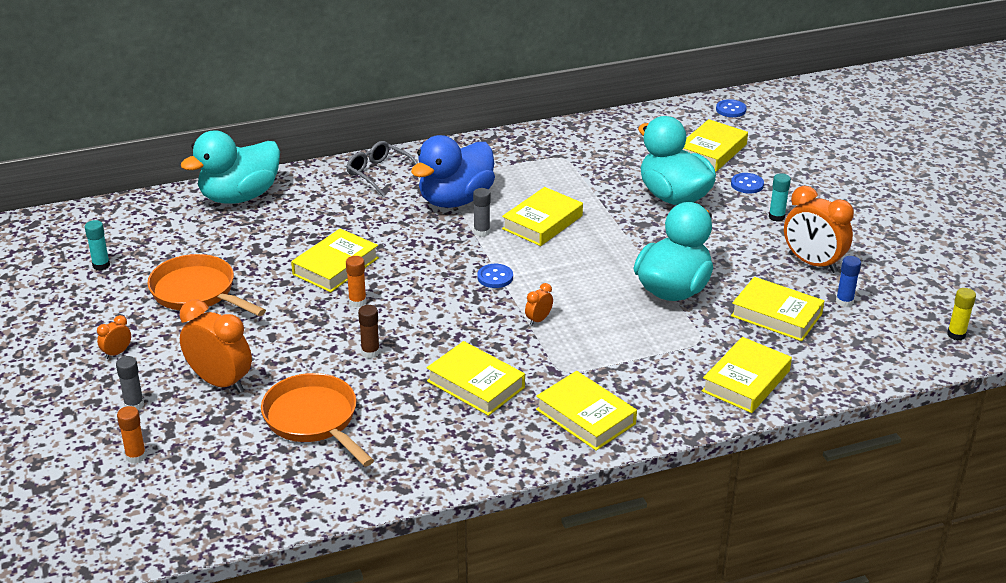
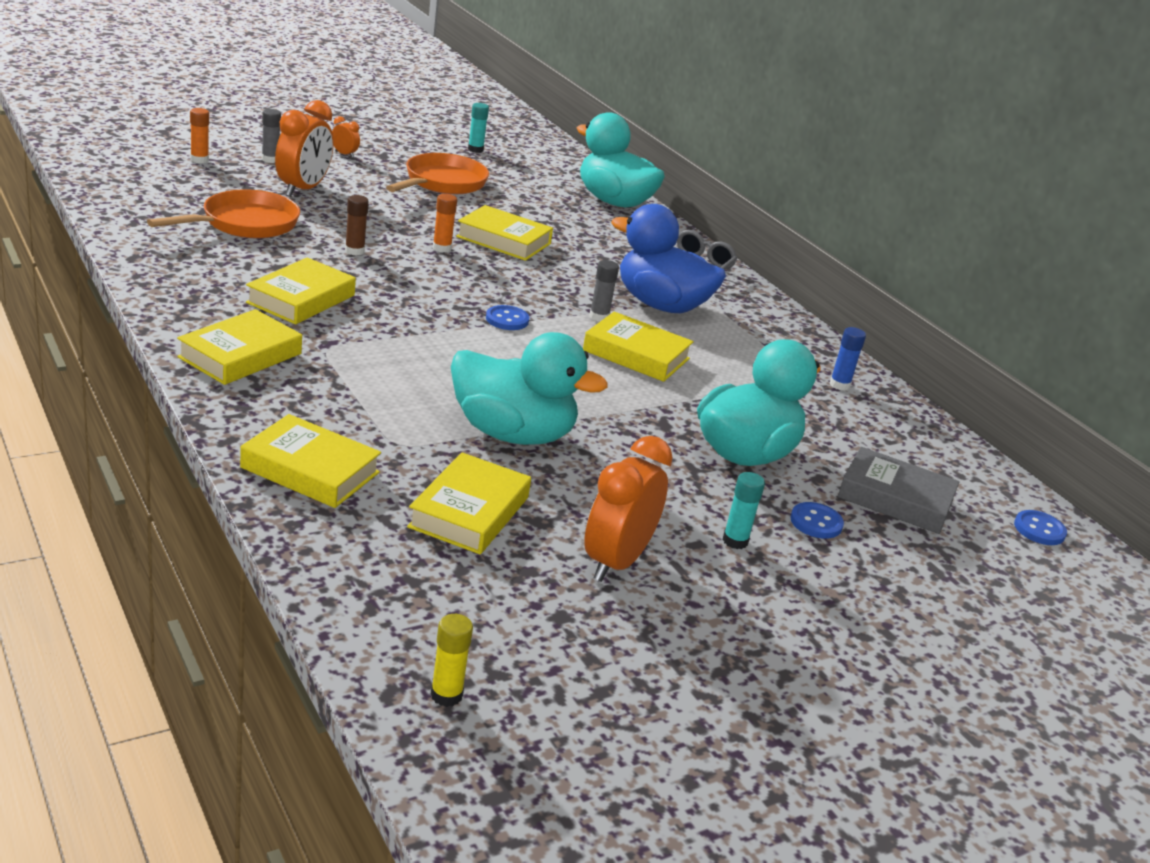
camera: 75 degrees right, 5 degrees down
(538, 320) = (426, 340): orange clock -> none
(711, 151) = (895, 498): yellow book -> grey book
(844, 302) = (517, 581): blue glue stick -> blue glue stick (839, 385)

